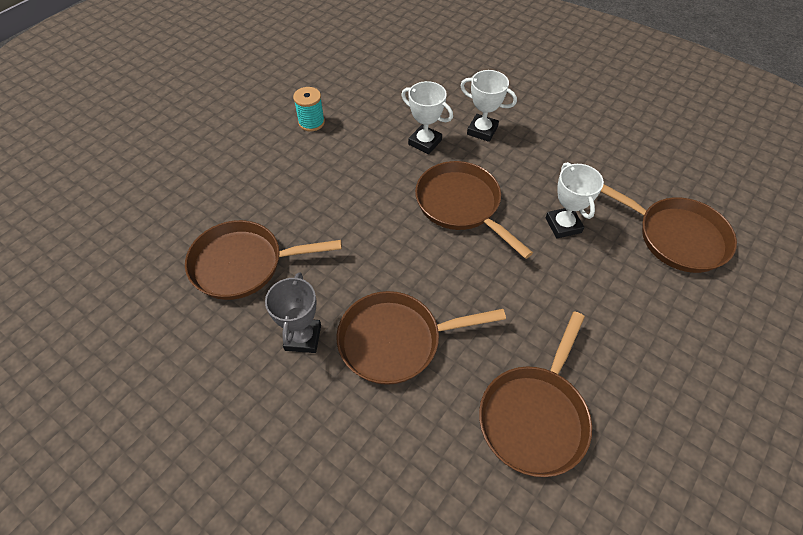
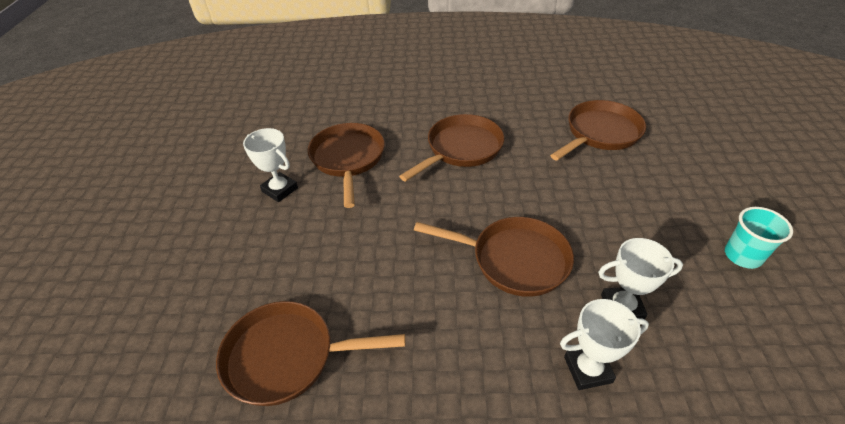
camera: 145 degrees right, 10 degrees down
(303, 337) = (514, 123): grey trophy -> none
(311, 122) = (742, 256): turquoise spool -> turquoise cup
(563, 225) = (408, 298): white trophy -> white trophy (280, 190)

